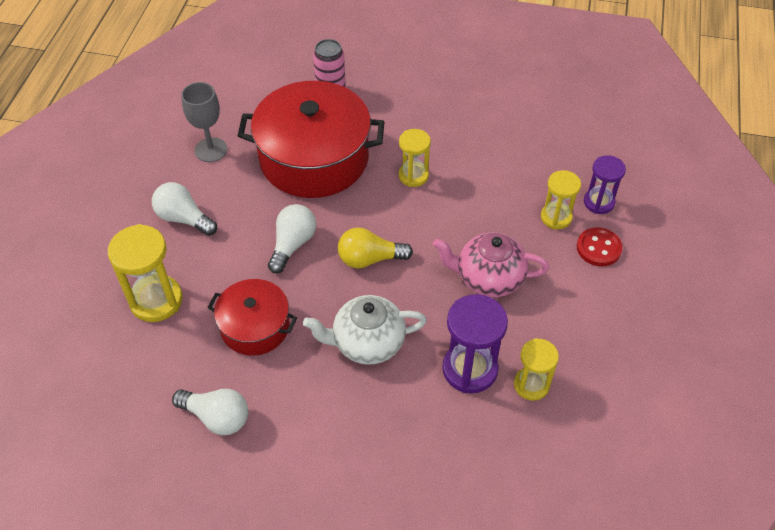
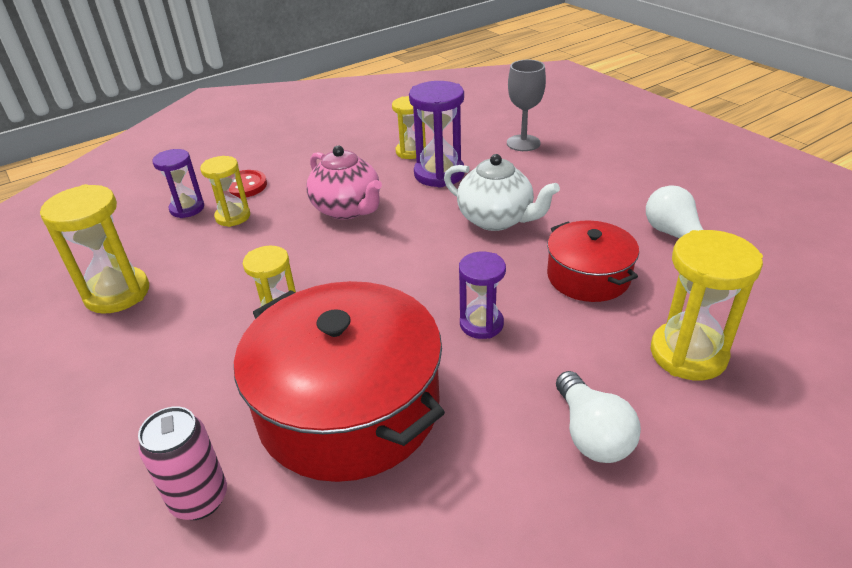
camera: 135 degrees left, 15 degrees down
(211, 150) = (470, 525): grey goblet -> grey goblet (523, 143)
(293, 244) = (481, 324): white light bulb -> purple hourglass
(369, 259) = (421, 271): yellow light bulb -> none
(524, 129) = (117, 293): none -> yellow hourglass

